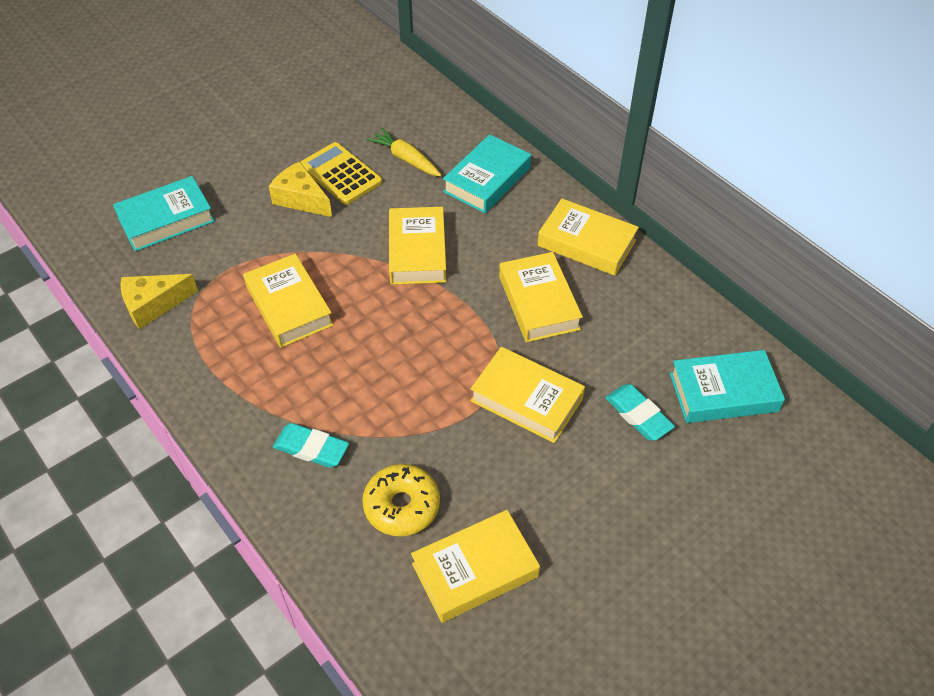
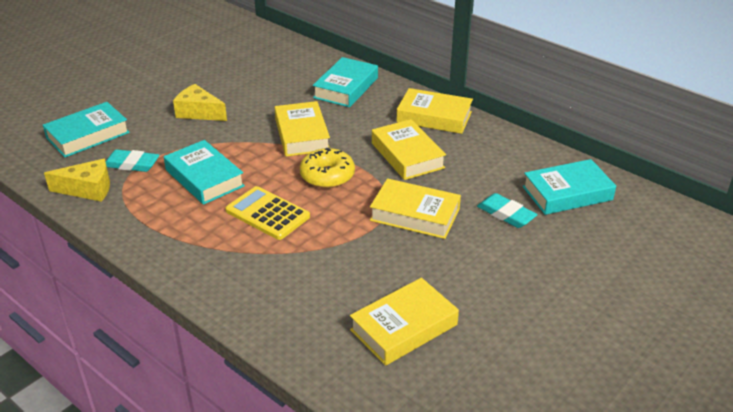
camera: 10 degrees left, 15 degrees down
(153, 305) = (88, 189): yellow cheese -> yellow cheese turned 150 degrees counterclockwise
(289, 306) = (204, 178): yellow book -> turquoise book
(311, 448) = (245, 265): turquoise eraser -> turquoise eraser (132, 164)
(341, 174) = (228, 95): yellow calculator -> yellow calculator (267, 214)
(402, 506) = (331, 293): yellow donut -> yellow donut (327, 176)
(406, 159) = (278, 81): yellow carrot -> none

